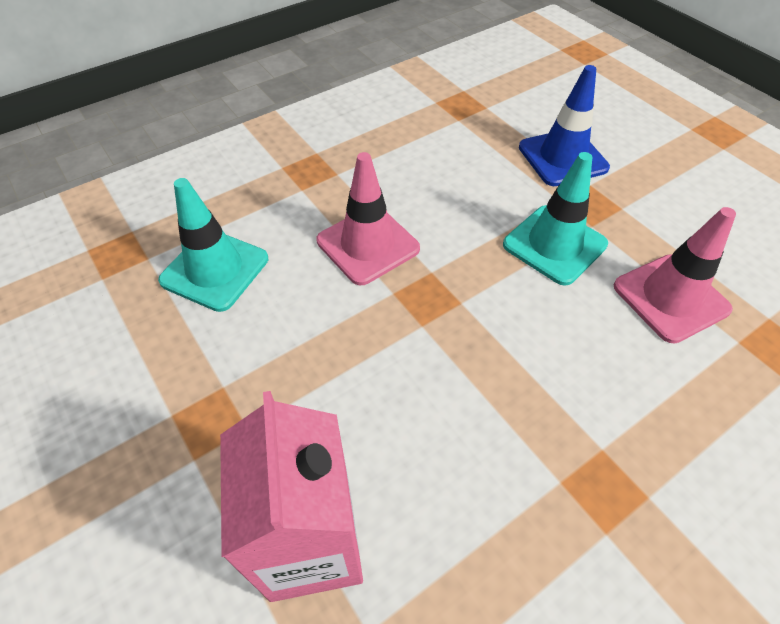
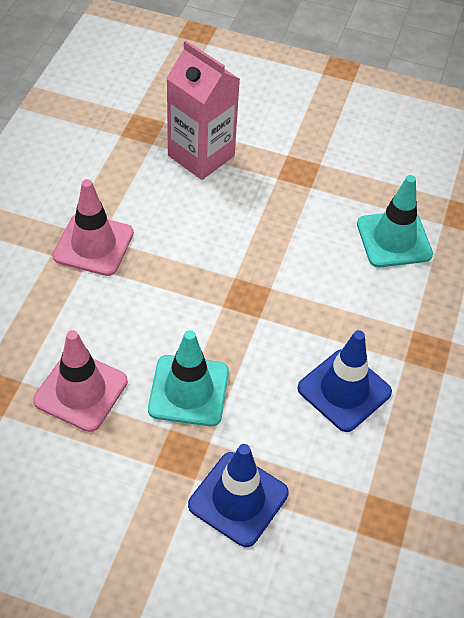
camera: 140 degrees right, 0 degrees up
(368, 245) = (319, 312): pink traffic cone -> pink traffic cone (93, 245)
(411, 179) = (344, 390): none -> blue traffic cone

